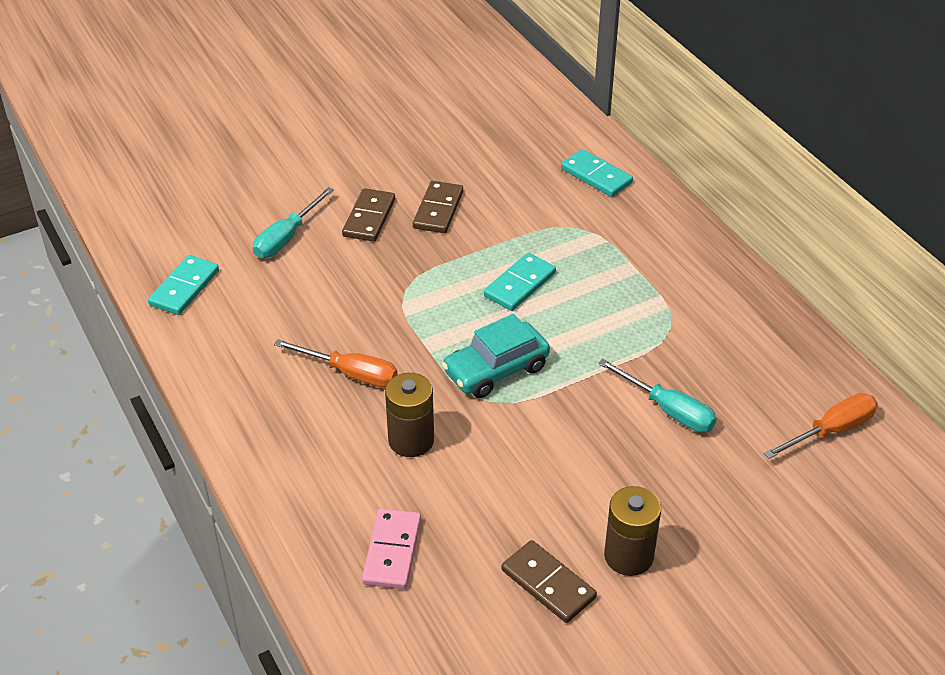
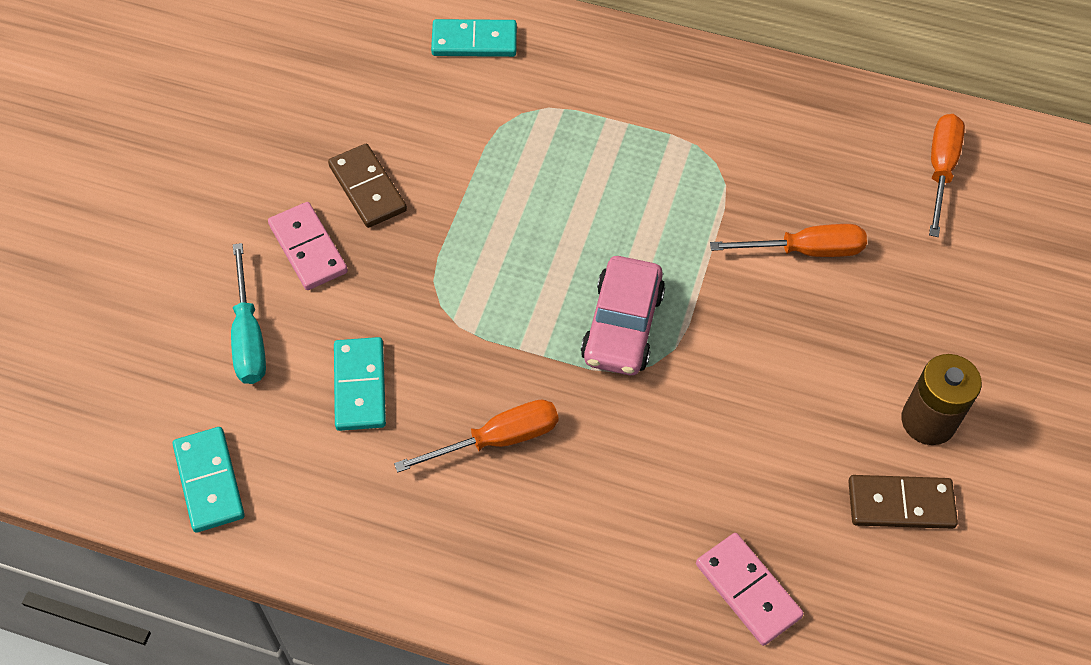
camera: 45 degrees left, 15 degrees up
(369, 218) = (308, 248): brown domino -> pink domino
(411, 440) = (634, 463): brown battery -> none
(496, 370) = (622, 326): turquoise car -> pink car
(519, 284) = (540, 216): turquoise domino -> turquoise domino (359, 386)
(668, 410) = (805, 250): turquoise screwdriver -> orange screwdriver

